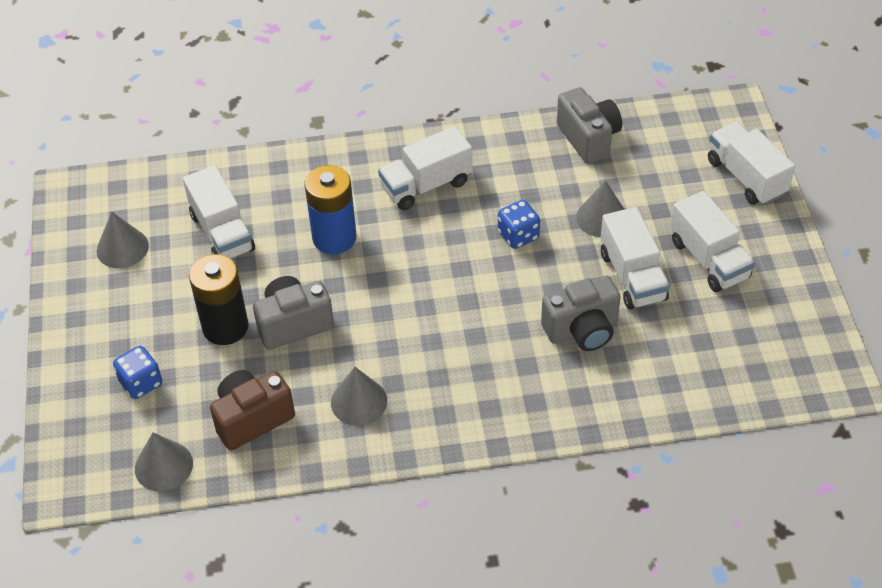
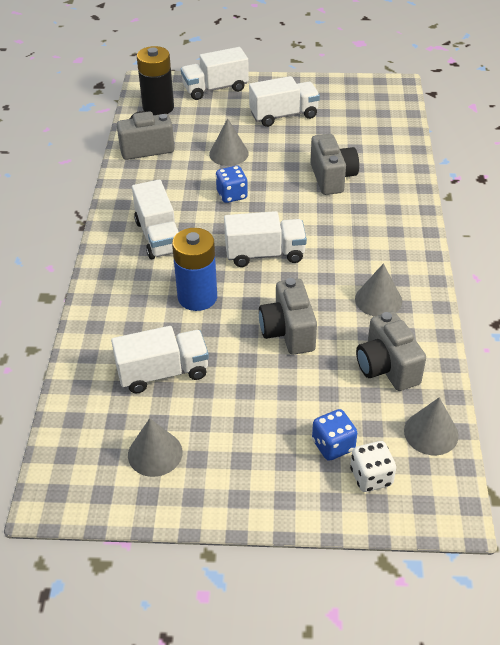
camera: 80 degrees left, 5 degrees down
(104, 418) = (371, 477): none -> white dice
(225, 327) = (280, 378): black battery -> black battery (158, 107)
(252, 419) = (387, 367): brown camera -> grey camera
(632, 276) = (289, 149): white truck -> white truck (265, 254)

